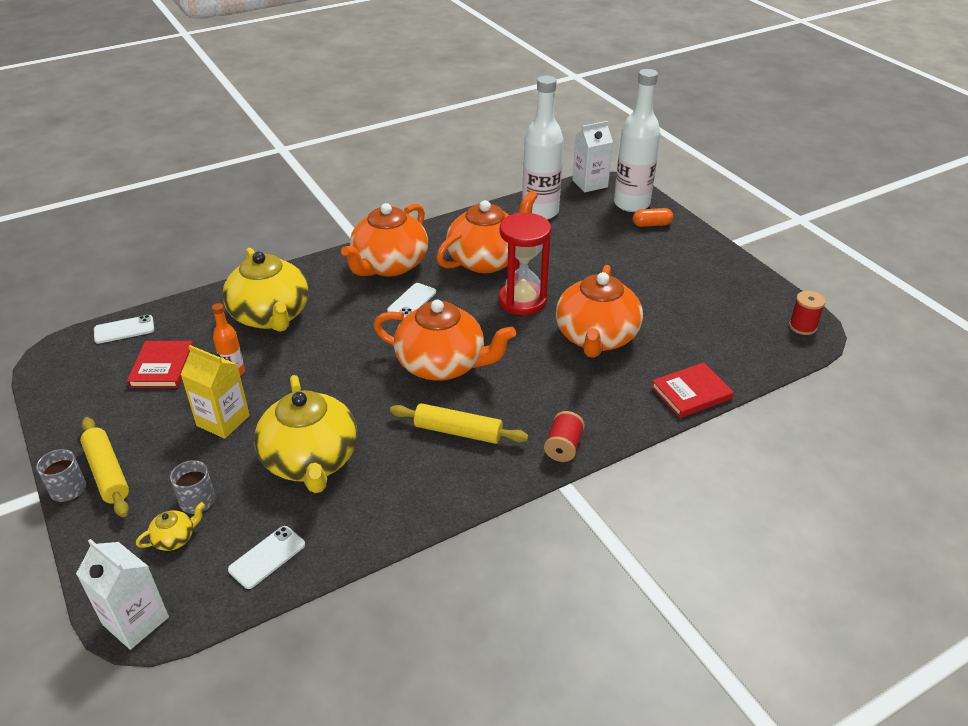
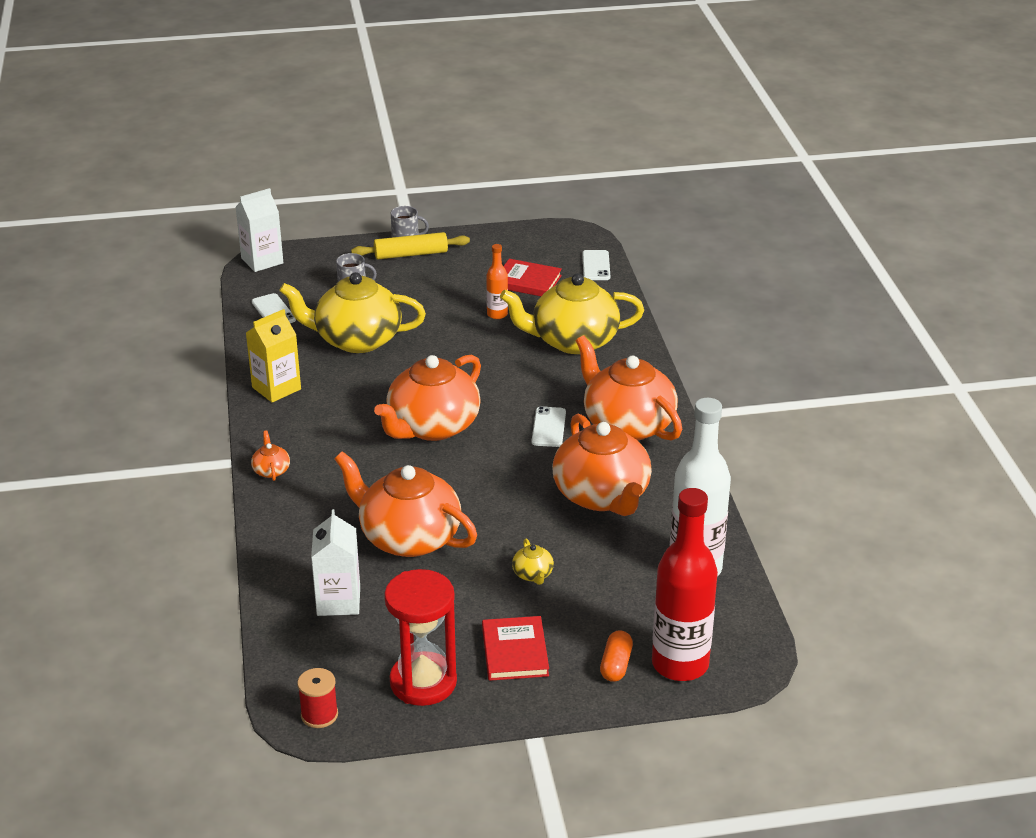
camera: 110 degrees right, 5 degrees down
(175, 538) = (322, 277): yellow teapot -> yellow teapot (533, 574)
(223, 420) = (435, 304): yellow carton -> yellow carton (276, 388)
(412, 301) = (549, 427): white phone -> white phone turned 45 degrees clockwise
(458, 431) = (334, 417): yellow rolling pin -> none
(522, 301) = (505, 502): red hourglass -> red hourglass (423, 682)
(563, 447) = (271, 470): red spool -> orange teapot
(590, 183) = (757, 640): white carton -> white carton (338, 601)
(631, 204) = (680, 664): white bottle -> red bottle
(691, 393) = (278, 575): red book -> red book (514, 652)

